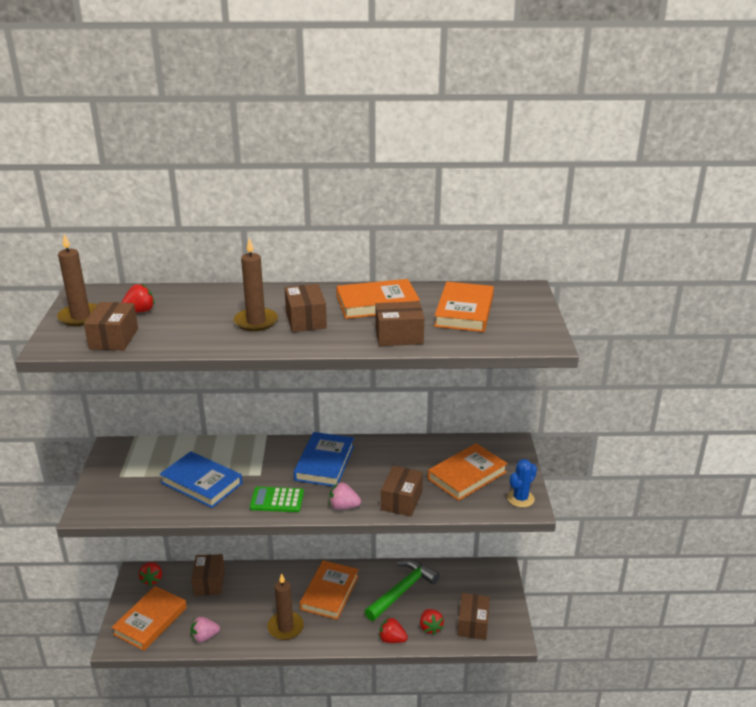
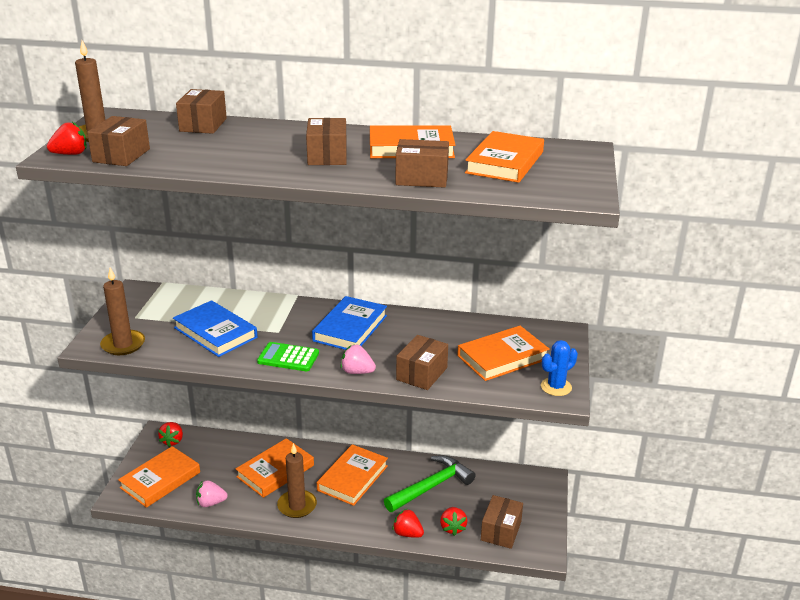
camera: 10 degrees right, 0 degrees up
(139, 311) = (158, 135): red strawberry -> red strawberry (70, 154)
(209, 582) = (230, 451): brown box -> brown box (203, 125)
(256, 322) = (273, 153): brown candle -> brown candle (123, 345)
(257, 596) = (275, 471): none -> orange book

